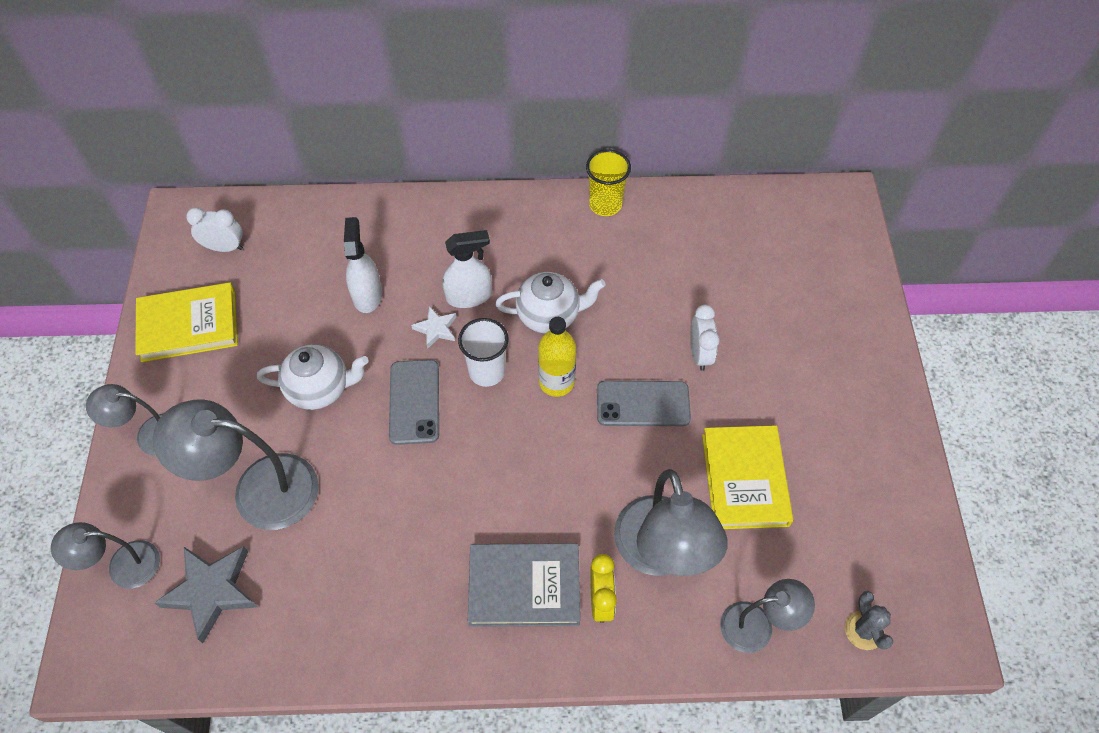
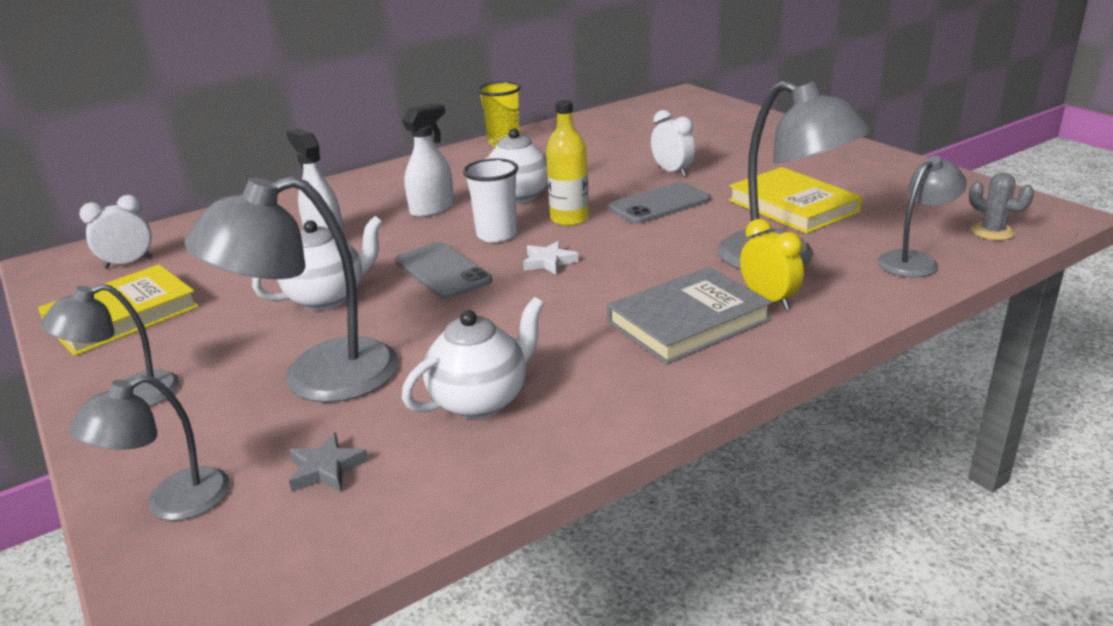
camera: 30 degrees left, 30 degrees down
(211, 591) = (326, 469): grey star -> grey star, size x0.54
(333, 584) = (481, 400): none -> white teapot
(436, 329) = (419, 232): white star -> white star (549, 262)

